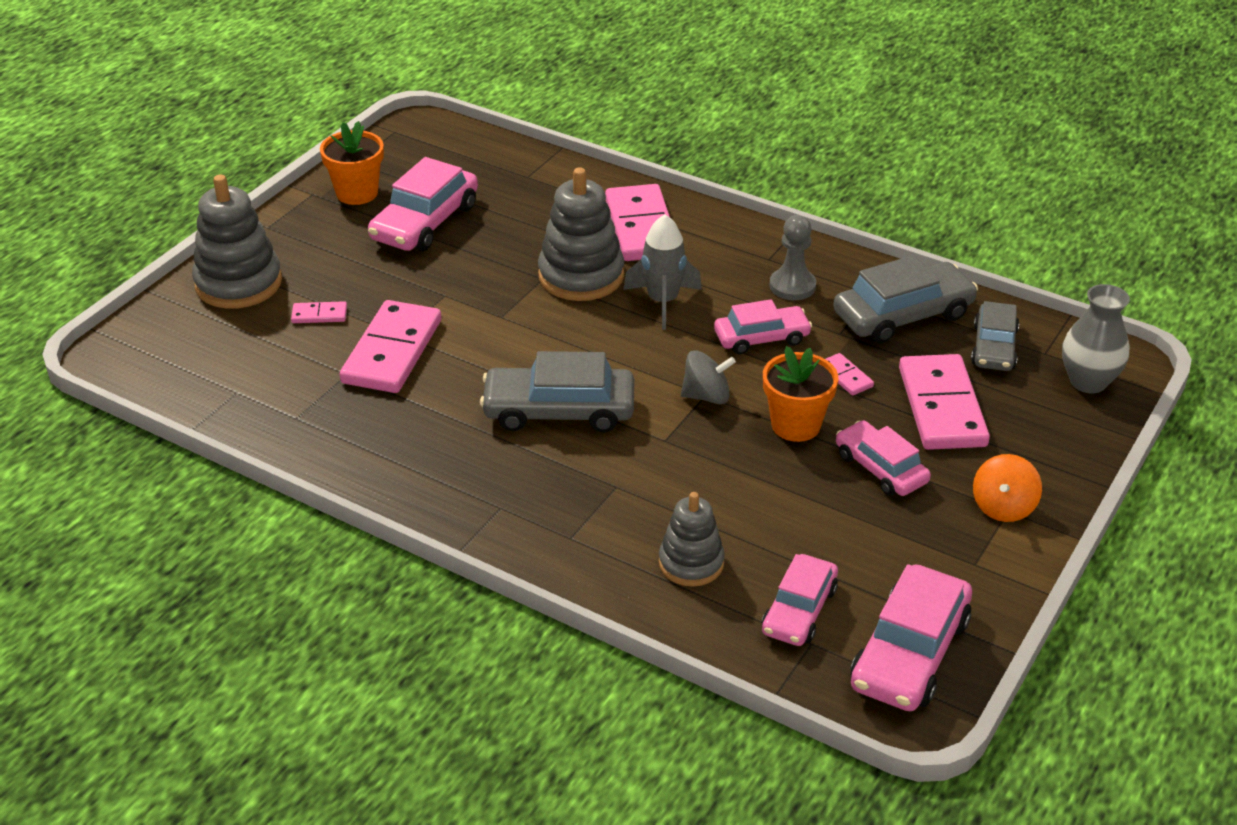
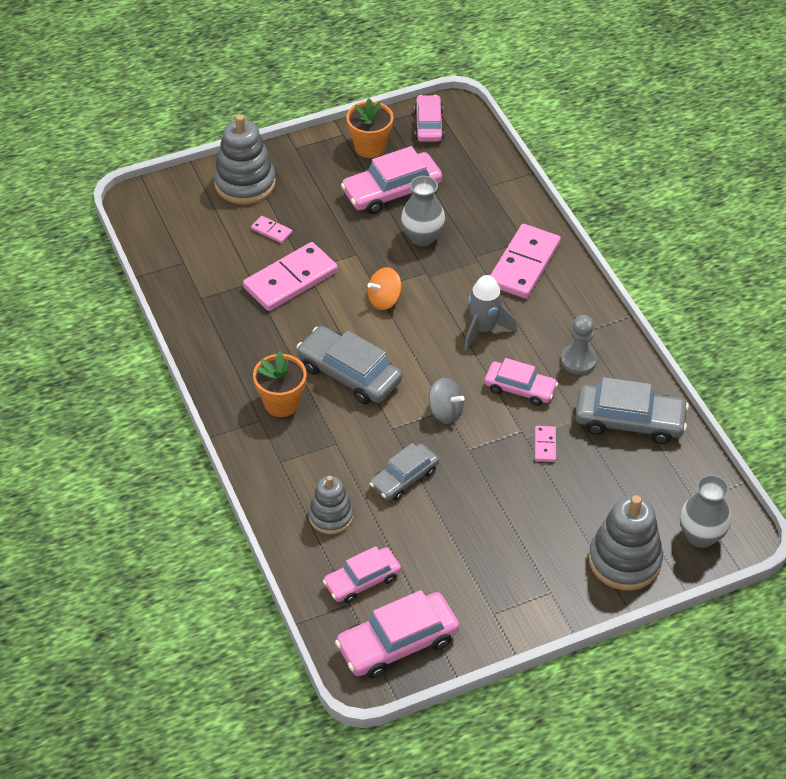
camera: 35 degrees right, 10 degrees up
(504, 249) = (422, 237): none -> grey vase
(581, 276) = (451, 282): grey stacking toy -> grey stacking toy (624, 560)
(795, 425) = (479, 461): orange flower pot -> orange flower pot (281, 403)
(880, 468) = (501, 520): pink car -> pink car (428, 125)
(941, 407) = (584, 500): pink domino -> none
(993, 347) = (664, 477): grey car -> grey car (404, 478)
(1003, 507) = (549, 588): orange spinning top -> orange spinning top (384, 300)

